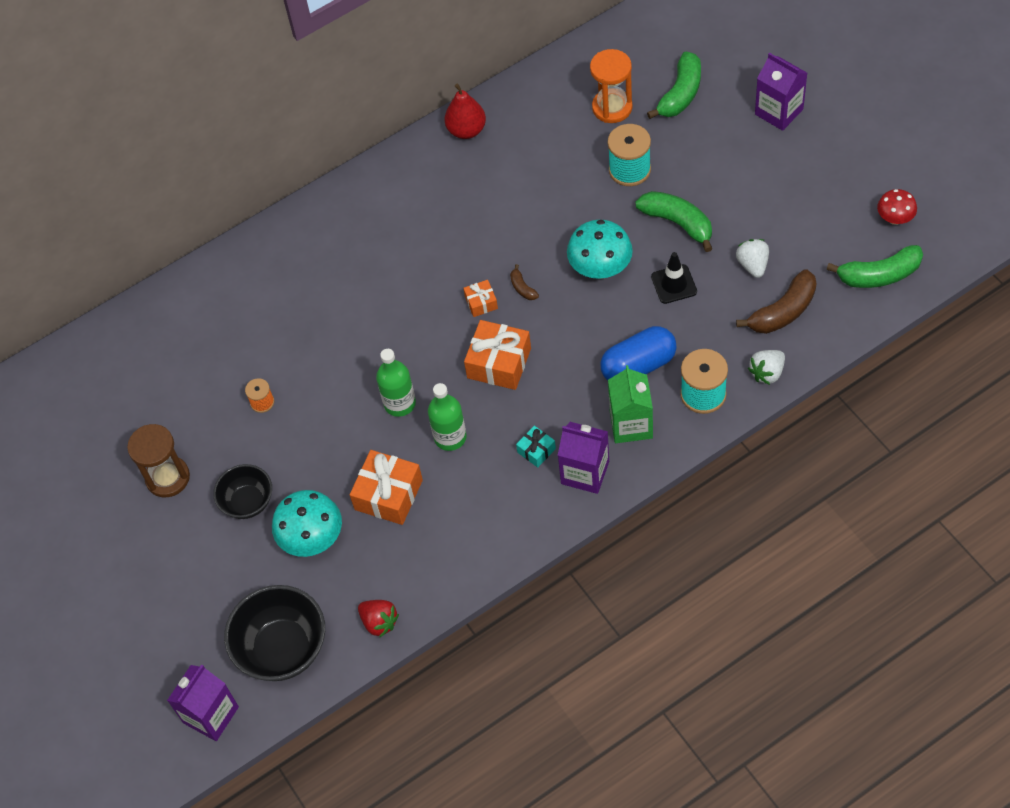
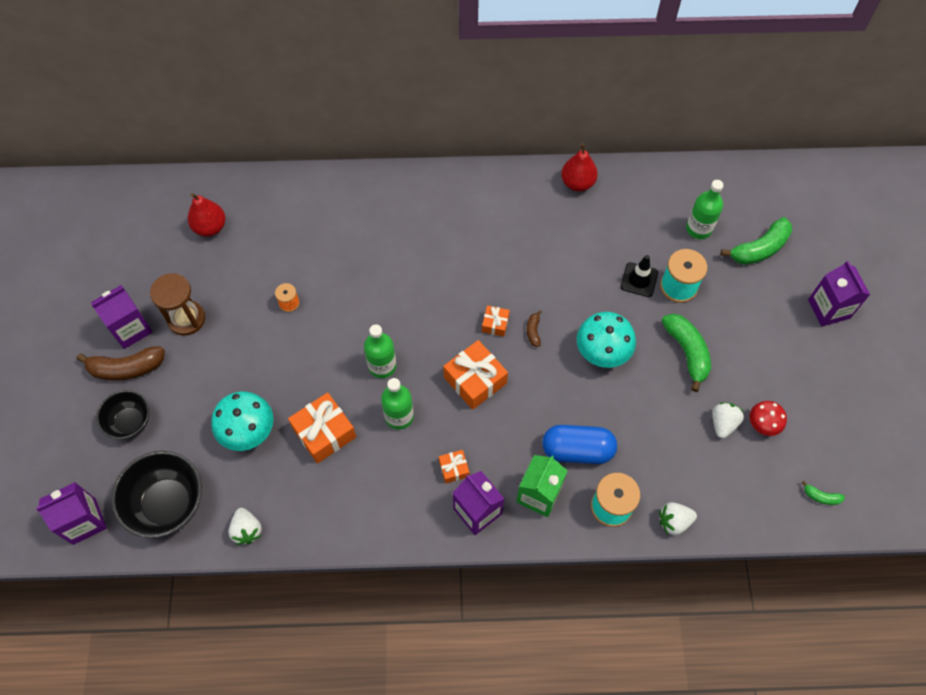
camera: 25 degrees right, 5 degrees up
(116, 521) = (131, 329): none -> purple carton
(123, 380) = (210, 227): none -> red pear
(248, 502) = (225, 373): black bowl -> black bowl (130, 422)
(379, 622) = (247, 530): red strawberry -> white strawberry
(536, 450) = (454, 469): turquoise gift -> orange gift
(612, 107) = (698, 229): orange hourglass -> green bottle
(674, 284) = (650, 400): black traffic cone -> black traffic cone (639, 280)
(783, 311) = (721, 478): brown banana -> brown banana (126, 368)
(879, 275) = (821, 497): green banana -> green banana, size x0.48
(895, 218) = (866, 456): red mushroom -> red mushroom (762, 424)

